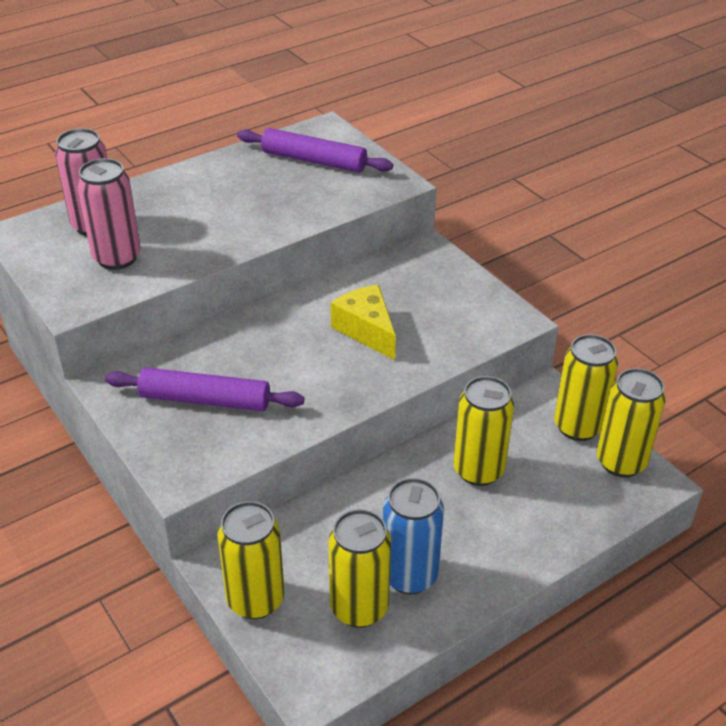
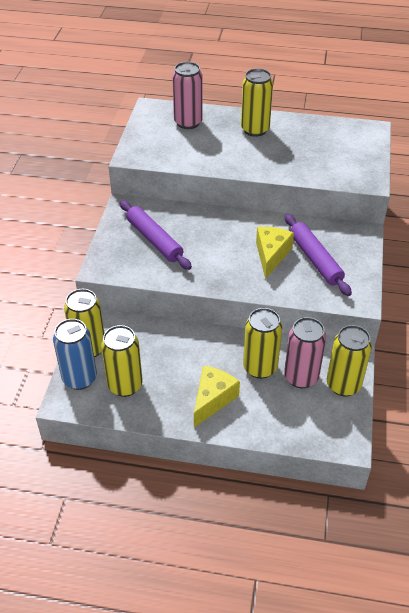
camera: 45 degrees right, 5 degrees up
(117, 258) = (177, 144): pink can -> pink can (301, 377)
(313, 160) = (339, 145): purple rolling pin -> purple rolling pin (315, 259)
(409, 575) = (163, 389): blue can -> blue can (79, 378)
(476, 543) = (212, 399): none -> yellow cheese
(621, 462) = (342, 419): yellow can -> yellow can (255, 130)

